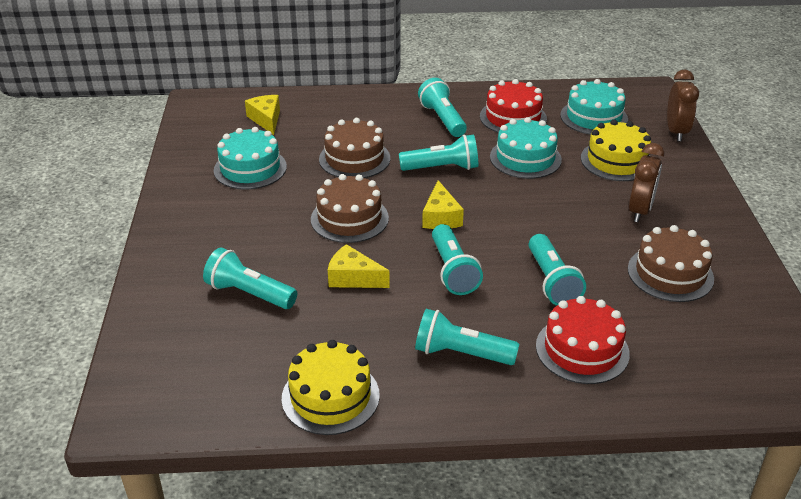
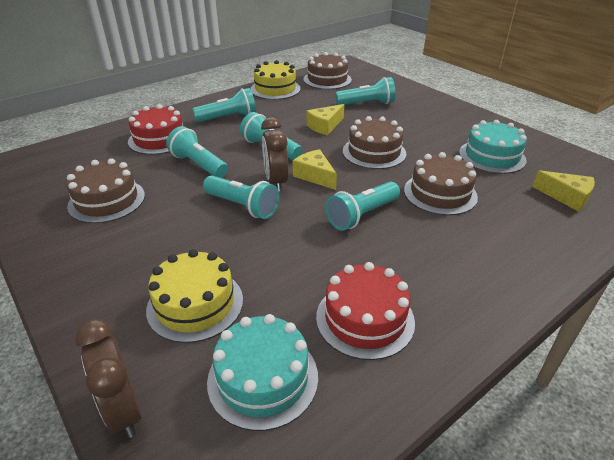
camera: 145 degrees right, 0 degrees up
(221, 382) = (327, 79): none -> brown cake
(353, 278) = (325, 126): yellow cheese -> yellow cheese turned 150 degrees clockwise
(443, 119) = (433, 274): turquoise flashlight -> turquoise flashlight (242, 206)
(525, 158) = (298, 261): turquoise cake -> none
(640, 211) = (147, 247): brown clock -> brown clock (276, 181)

